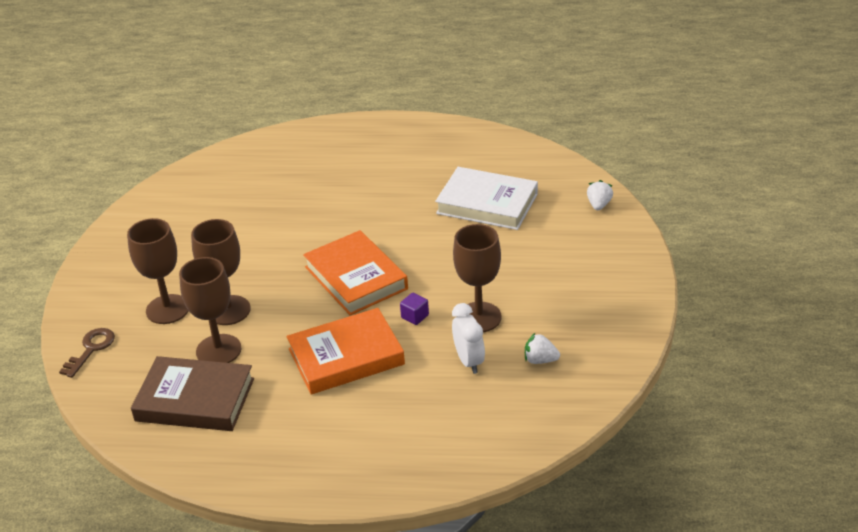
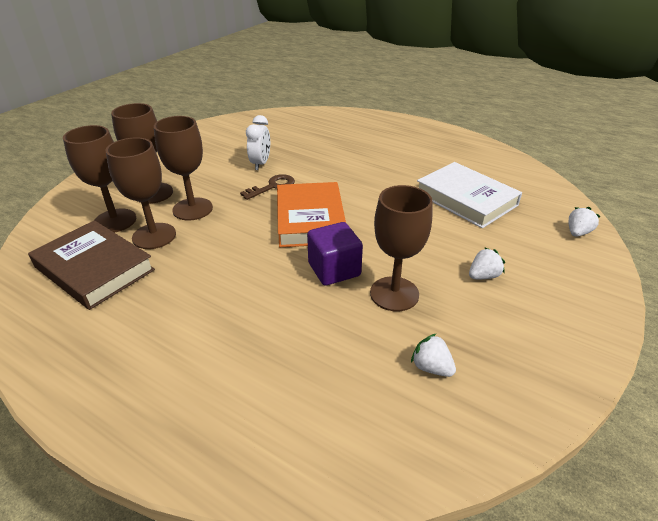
camera: 25 degrees right, 0 degrees up
(91, 349) = (75, 202): brown key -> brown key (272, 186)
(160, 351) = (115, 221): none -> brown goblet
(346, 356) = (244, 282): orange book -> none
(415, 316) = (334, 269): purple cube -> purple cube, size x1.91
(469, 361) = (353, 335): white clock -> white clock (260, 164)
(541, 275) = (483, 276): none -> white strawberry

